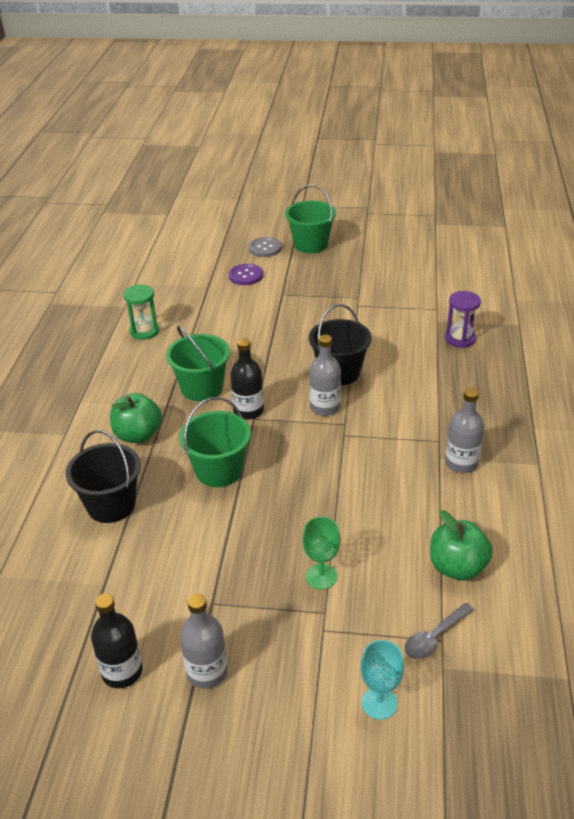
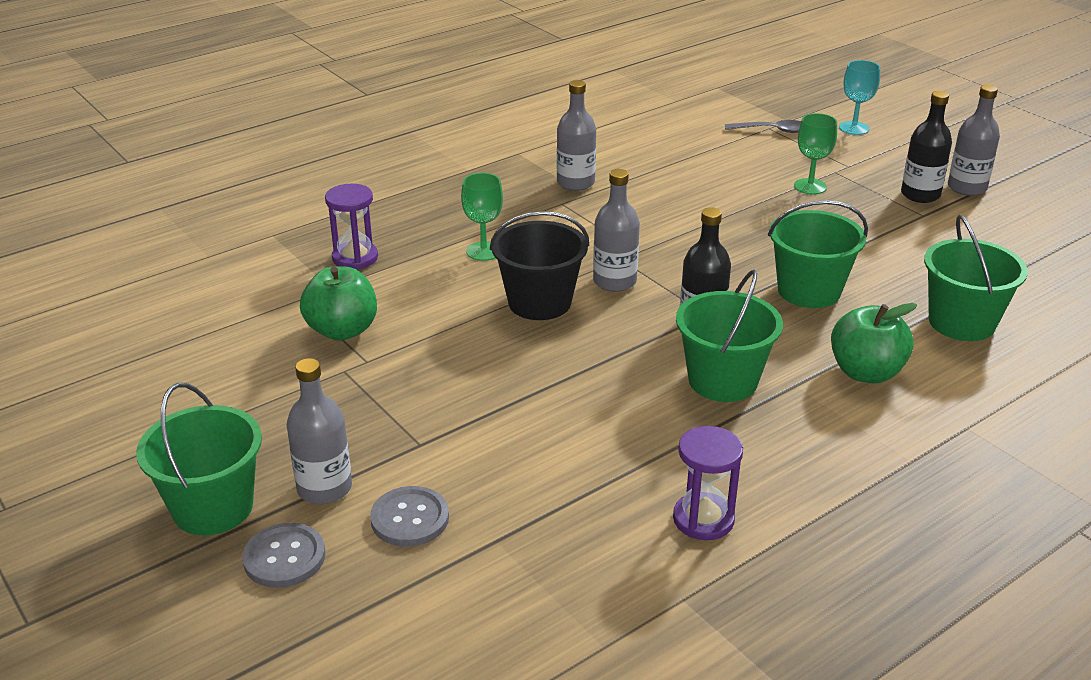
camera: 135 degrees left, 5 degrees down
(111, 505) = (961, 322): black bucket -> green bucket
(122, 672) = (1040, 216): black bottle -> black bottle (920, 195)
(144, 331) = (703, 519): green hourglass -> purple hourglass
(245, 276) = (410, 518): purple button -> grey button
(288, 266) = (324, 488): none -> grey bottle
(415, 381) = (483, 251): none -> green goblet
(457, 567) = (697, 144): green apple -> green apple (342, 330)

